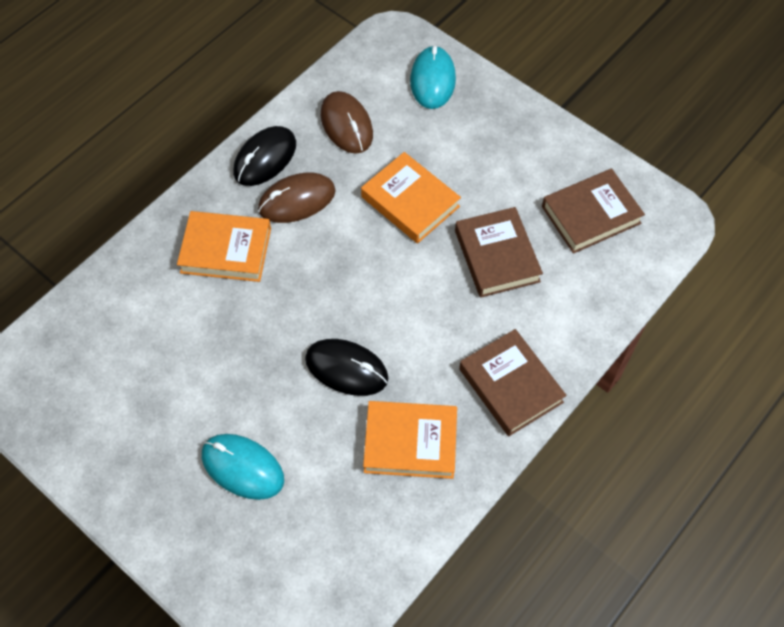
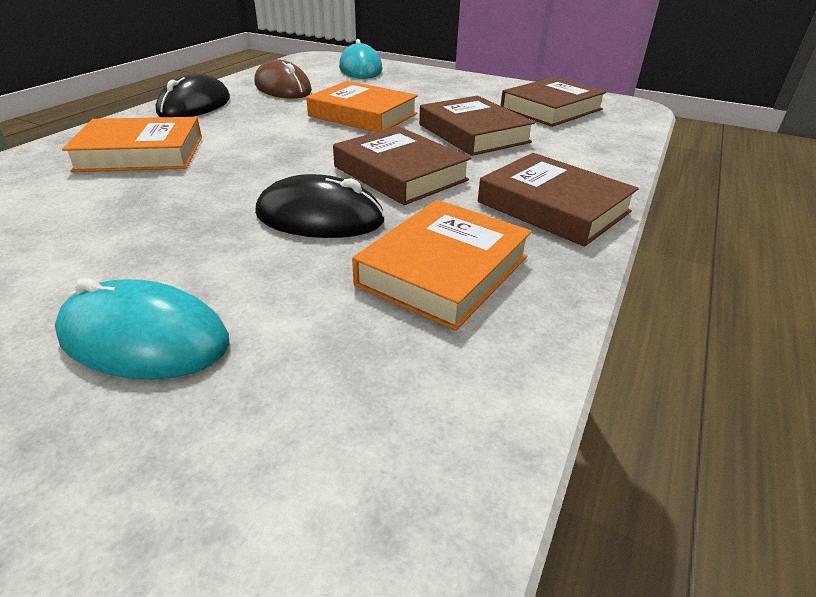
camera: 15 degrees left, 25 degrees down
(297, 200) = (233, 122): brown mouse -> none
(410, 442) = (443, 270): orange book -> orange book turned 45 degrees counterclockwise
(415, 317) = (400, 173): none -> brown book

